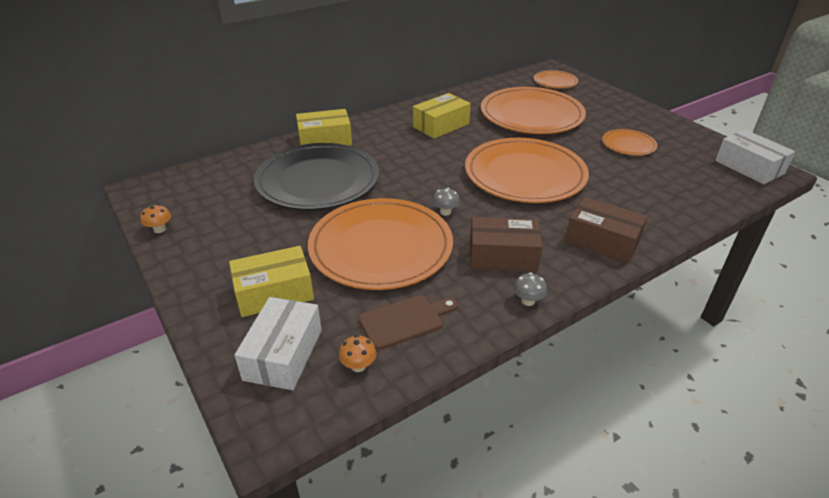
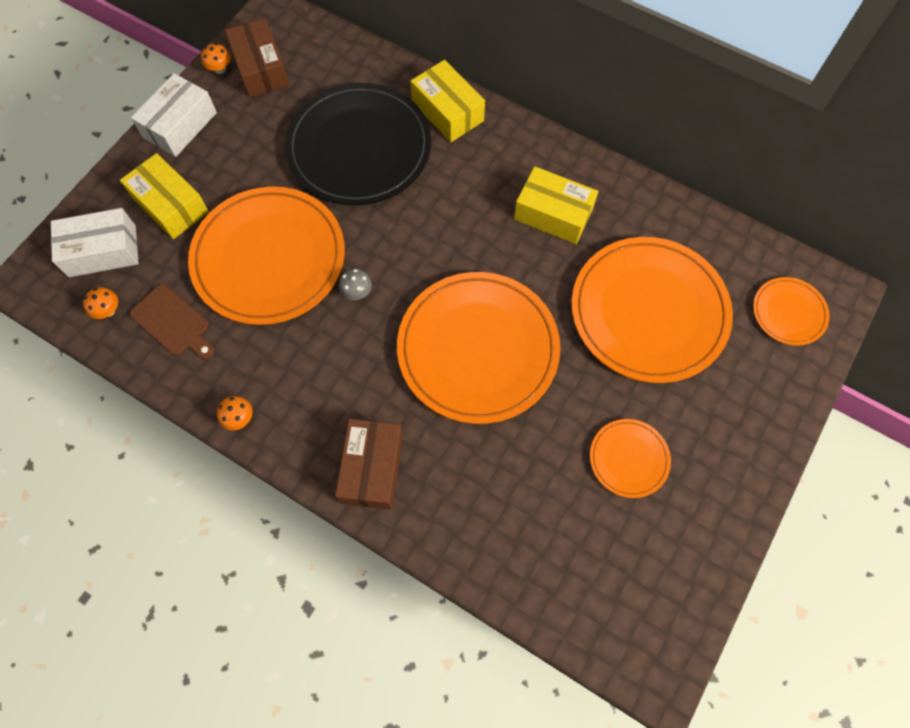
camera: 65 degrees right, 30 degrees up
(502, 256) = (301, 374): brown box -> brown box (261, 69)
(528, 301) = (239, 418): grey mushroom -> orange mushroom
(749, 167) = (650, 637): white box -> white box (180, 125)

